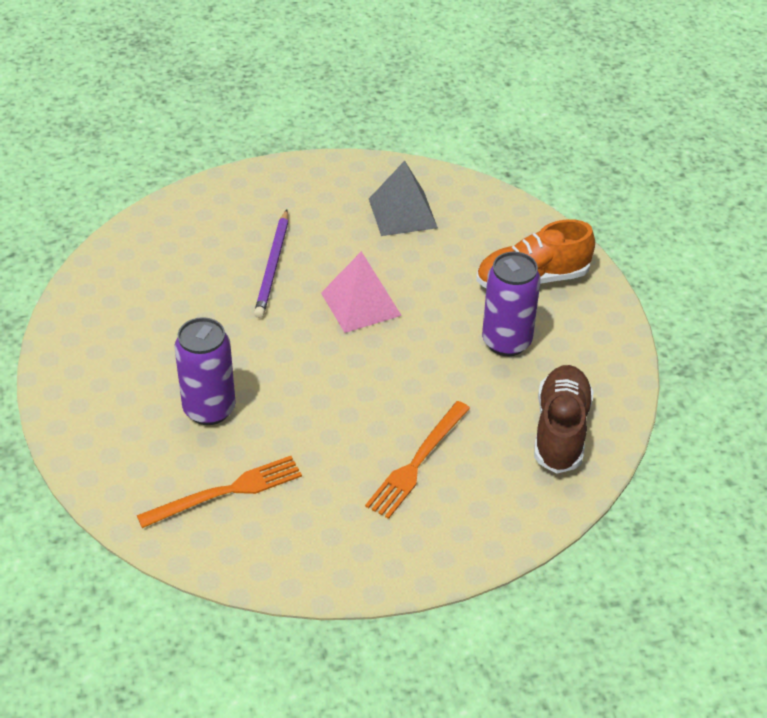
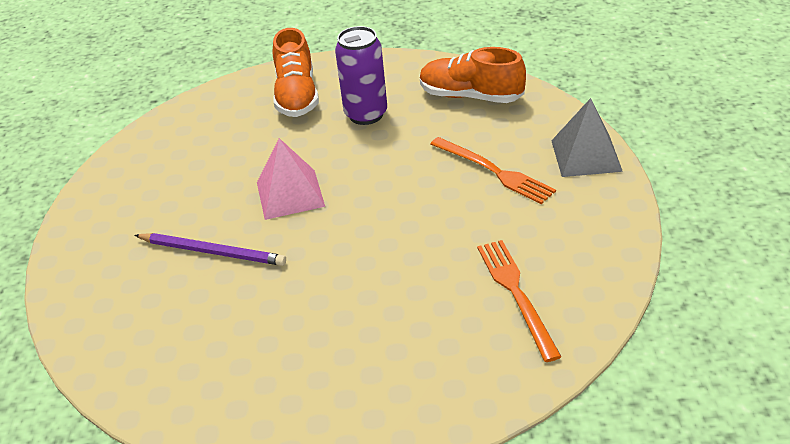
camera: 75 degrees left, 5 degrees down
(209, 409) = (404, 304): purple can -> none
(403, 213) = (177, 161): grey pyramid -> grey pyramid (586, 155)
(560, 431) = (471, 96): brown shoe -> orange shoe

